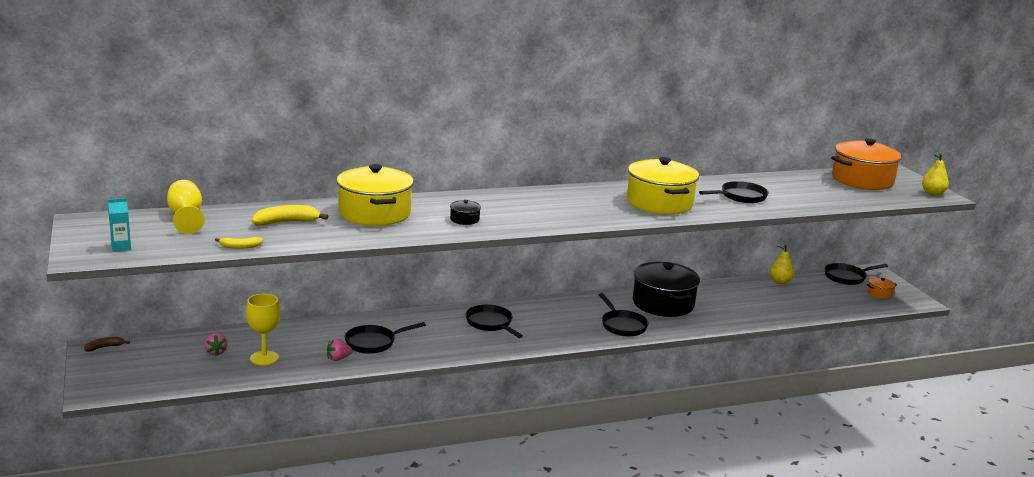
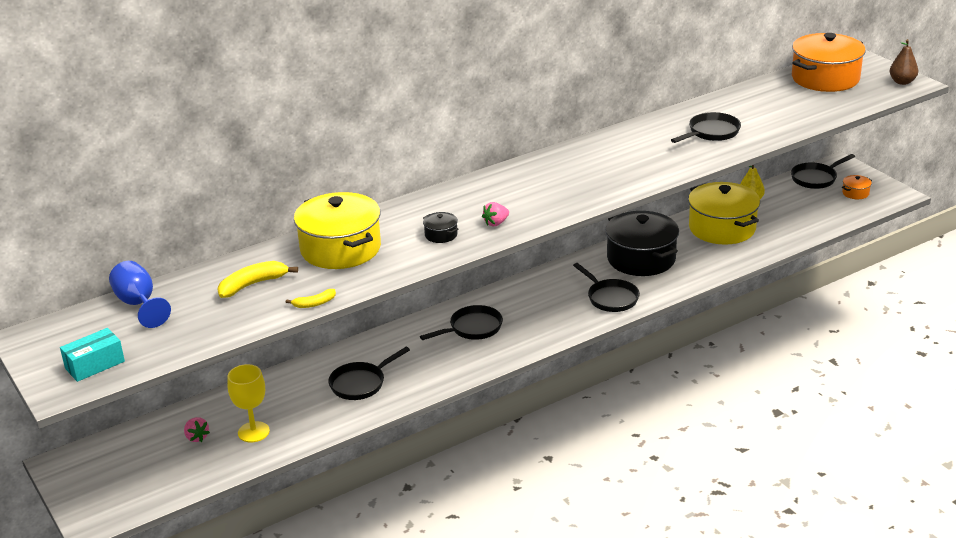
camera: 10 degrees left, 10 degrees up
(105, 347) = (71, 460): brown banana -> none
(121, 247) = (95, 365): turquoise carton -> turquoise box
(186, 218) = (139, 304): yellow goblet -> blue goblet
(240, 247) = (223, 332): yellow banana -> yellow banana (314, 303)
(338, 359) = (333, 413): pink strawberry -> pink strawberry (496, 223)
(490, 323) = (472, 328): black pan -> black pan turned 105 degrees clockwise
(659, 203) = (632, 162): yellow pot -> yellow pot (722, 228)
(932, 193) = (902, 82): yellow pear -> brown pear

